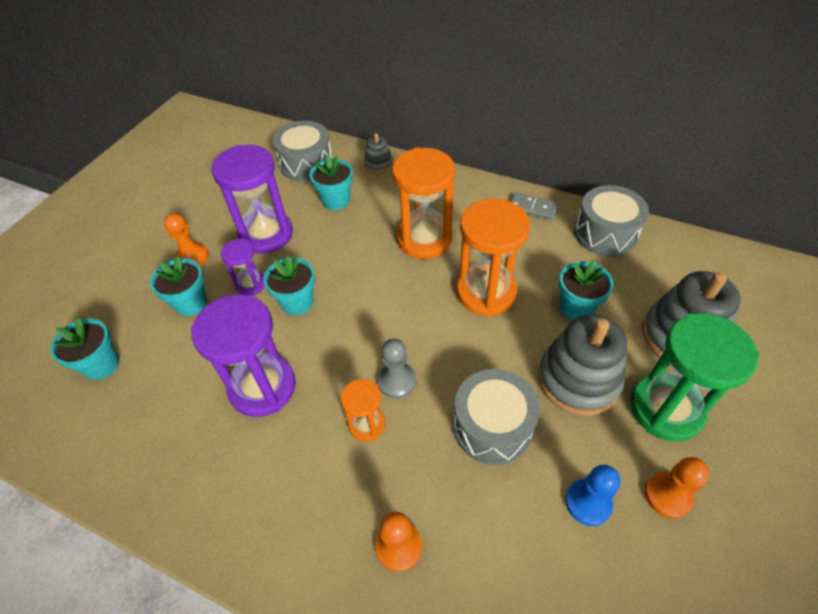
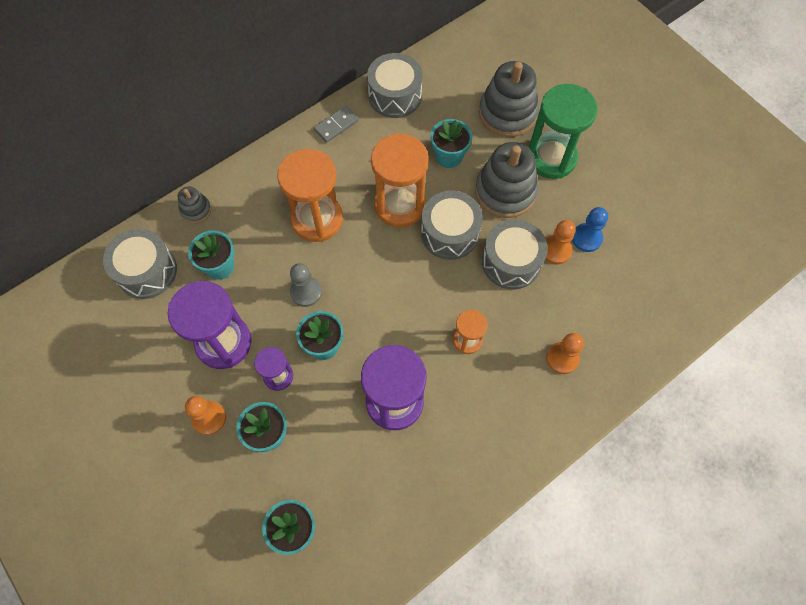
camera: 65 degrees left, 15 degrees up
(397, 381) = (443, 304): grey pawn -> grey pawn (306, 292)
(485, 349) = (449, 233): none -> grey drum
(667, 495) = (602, 195): orange pawn -> orange pawn (556, 250)

